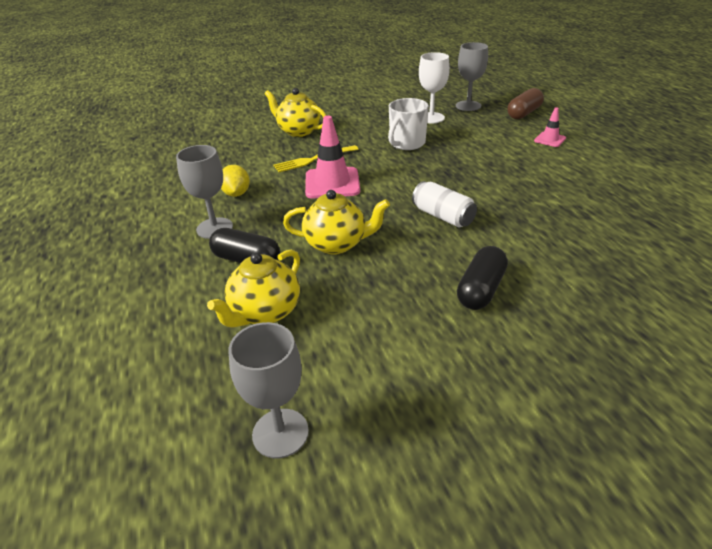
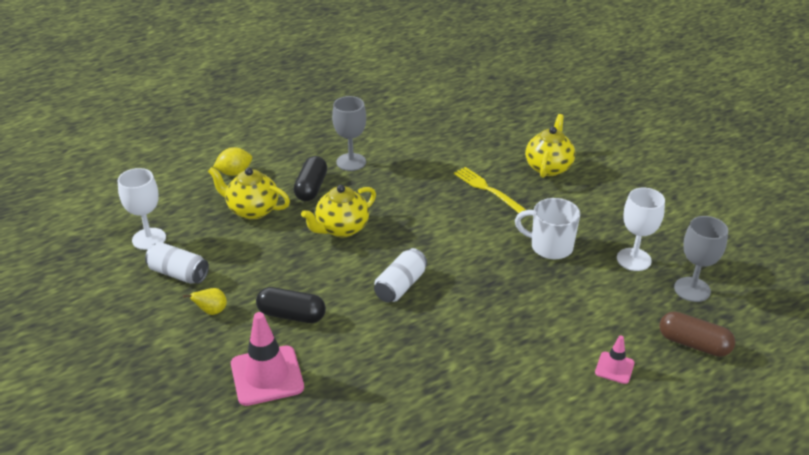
camera: 75 degrees right, 0 degrees up
(236, 194) = (407, 159): yellow lemon -> yellow lemon (234, 173)
(280, 433) = (149, 239): grey goblet -> white goblet
(332, 183) = (442, 209): pink traffic cone -> pink traffic cone (267, 376)
(337, 244) = (341, 229): yellow teapot -> yellow teapot turned 60 degrees clockwise
(380, 394) = (179, 274): none -> white can
(468, 359) = (211, 311): none -> yellow pear

